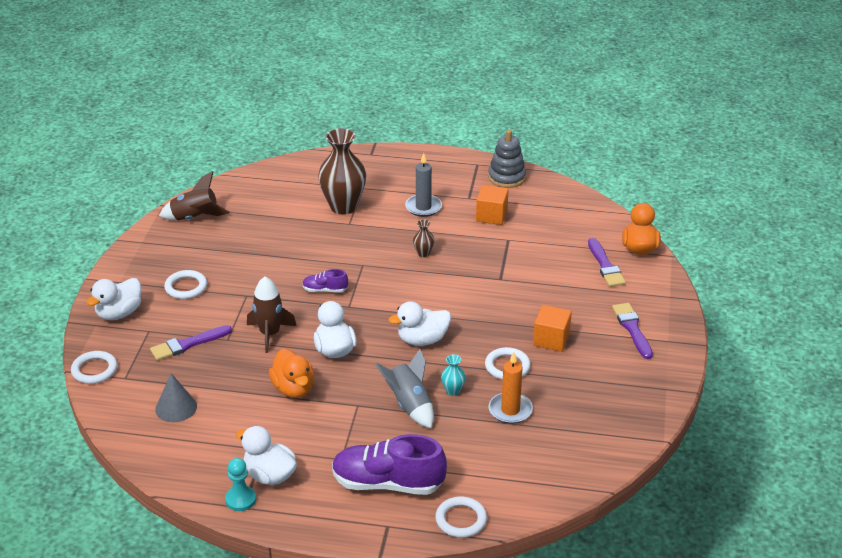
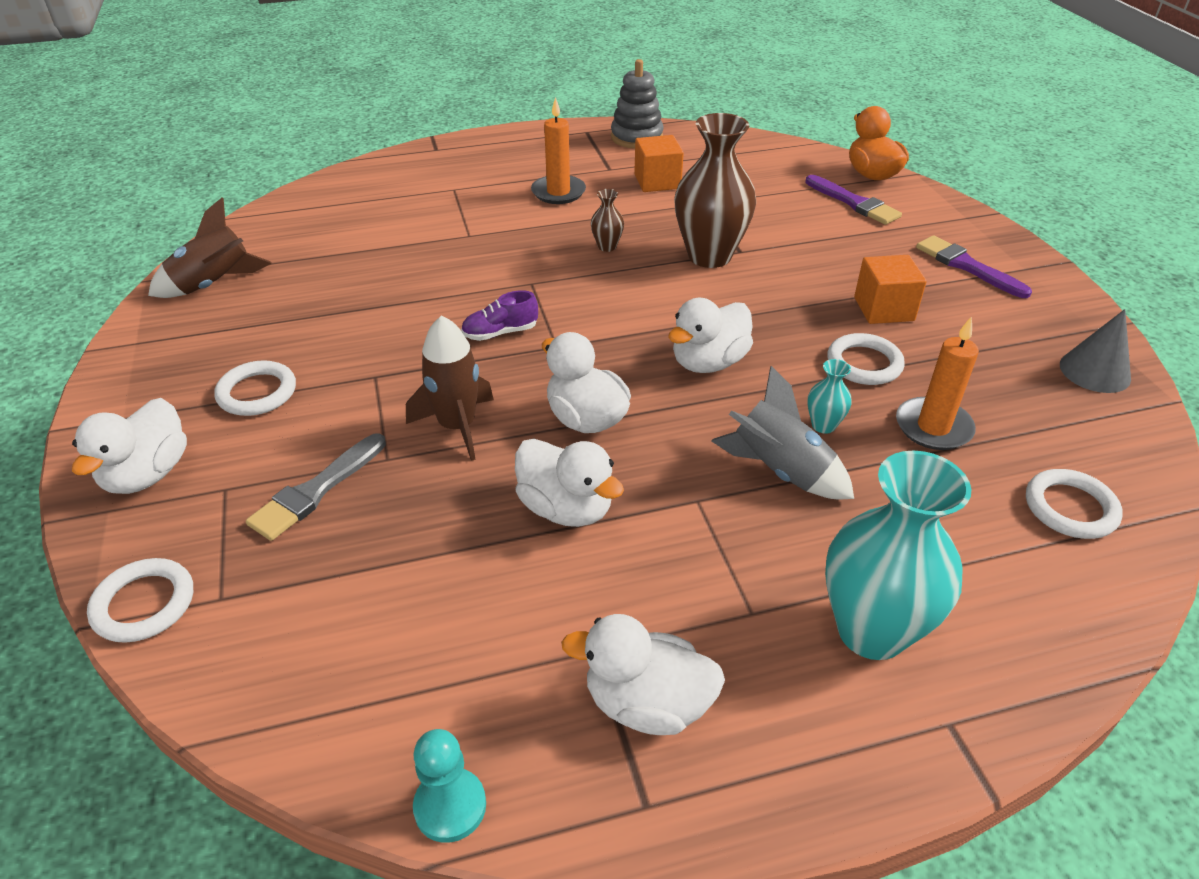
camera: 25 degrees left, 5 degrees up
(176, 407) = (363, 625): grey cone -> grey cone (1095, 371)
(188, 344) = (316, 490): purple brush -> grey brush
(240, 499) = (628, 788): turquoise pawn -> turquoise pawn (450, 806)
(293, 389) = (566, 508): orange duck -> white duck
(343, 206) = (444, 217): brown vase -> brown vase (709, 256)
(388, 483) = (871, 631): purple shoe -> turquoise vase
(423, 207) = (558, 192): grey candle -> orange candle
(461, 520) = (1054, 654): white ring -> white ring (1070, 508)

